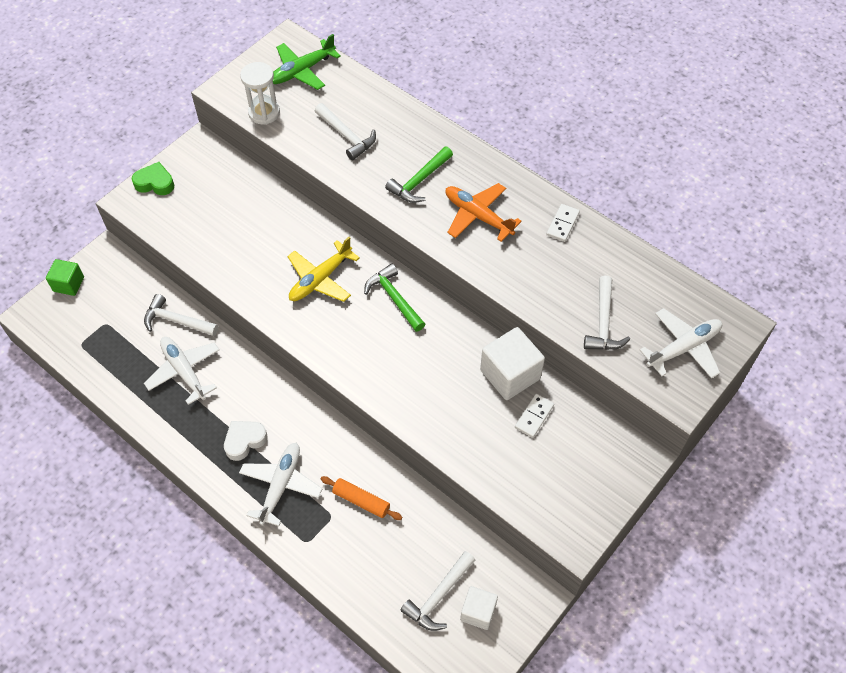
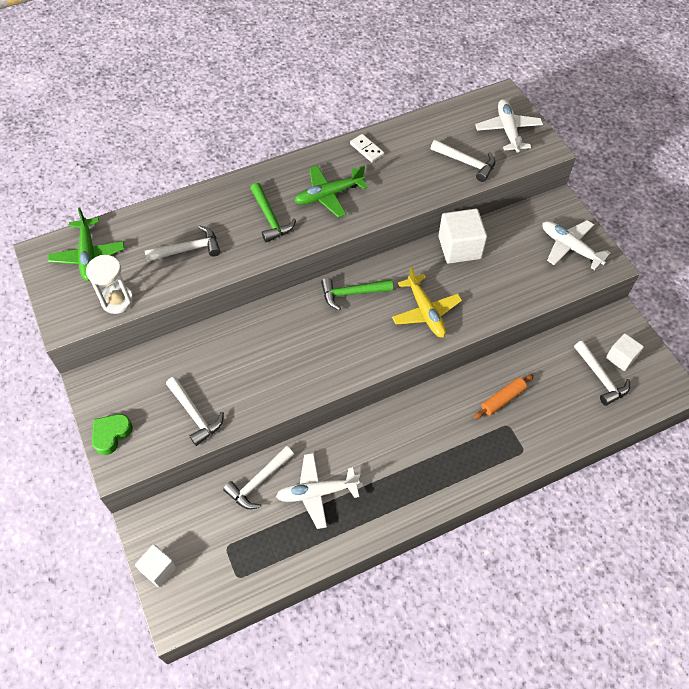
camera: 65 degrees left, 0 degrees up
(68, 284) = (158, 569): green cube -> white cube
(199, 231) = (194, 414): none -> white hammer
(244, 441) = (411, 466): white heart -> none
(281, 485) = (465, 452): white plane -> white plane (570, 247)
(320, 279) = (304, 338): yellow plane -> yellow plane (425, 312)
(478, 216) = (328, 195): orange plane -> green plane
(534, 416) = (502, 248): white domino -> none

